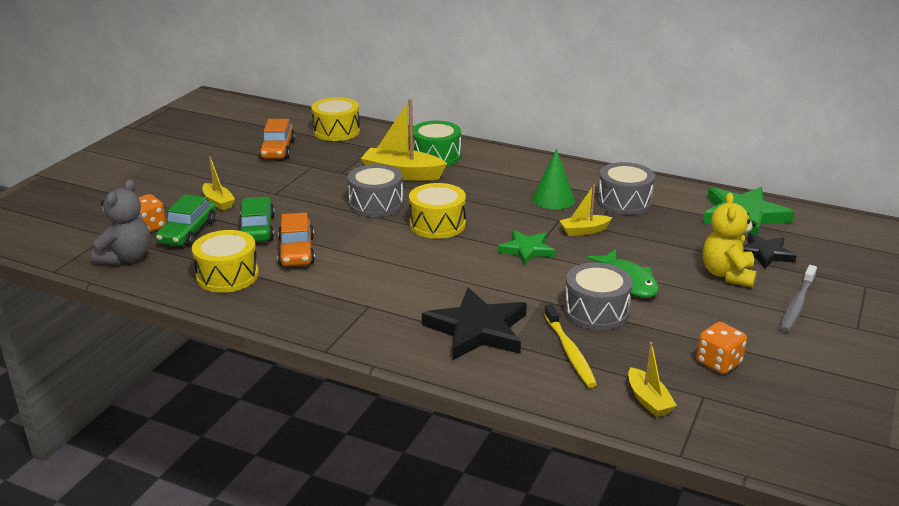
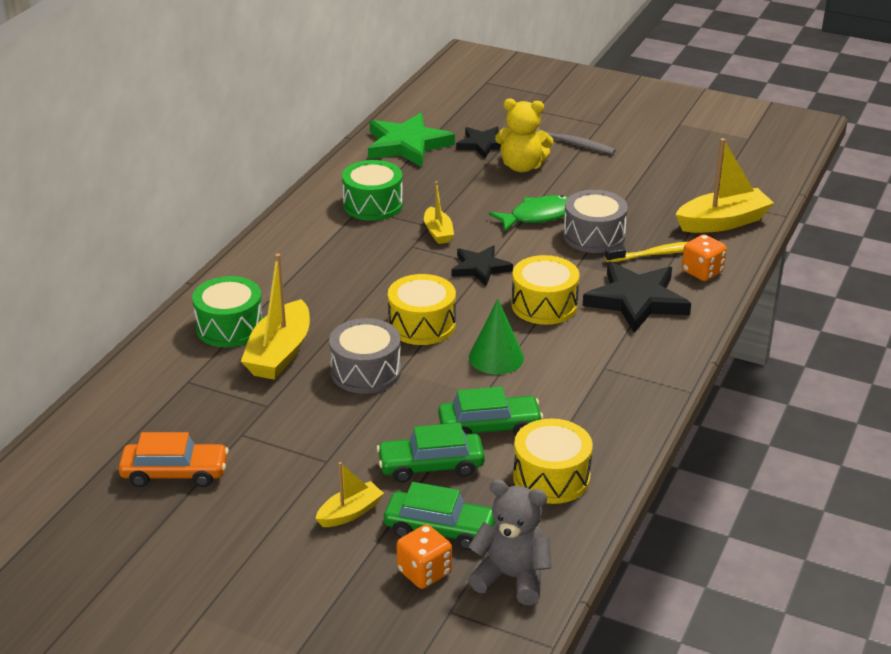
camera: 90 degrees left, 5 degrees up
(296, 251) = (489, 427): orange car -> green car
(336, 131) = (117, 419): yellow drum -> yellow drum (544, 305)
(526, 250) = (480, 268): green star -> black star
(553, 199) = (363, 247): green cone -> green cone (496, 357)
(624, 202) = (373, 205): grey drum -> green drum
(648, 400) = (723, 222): yellow boat -> yellow boat, size x1.78
(718, 363) = (663, 187): orange dice -> orange dice (702, 272)

